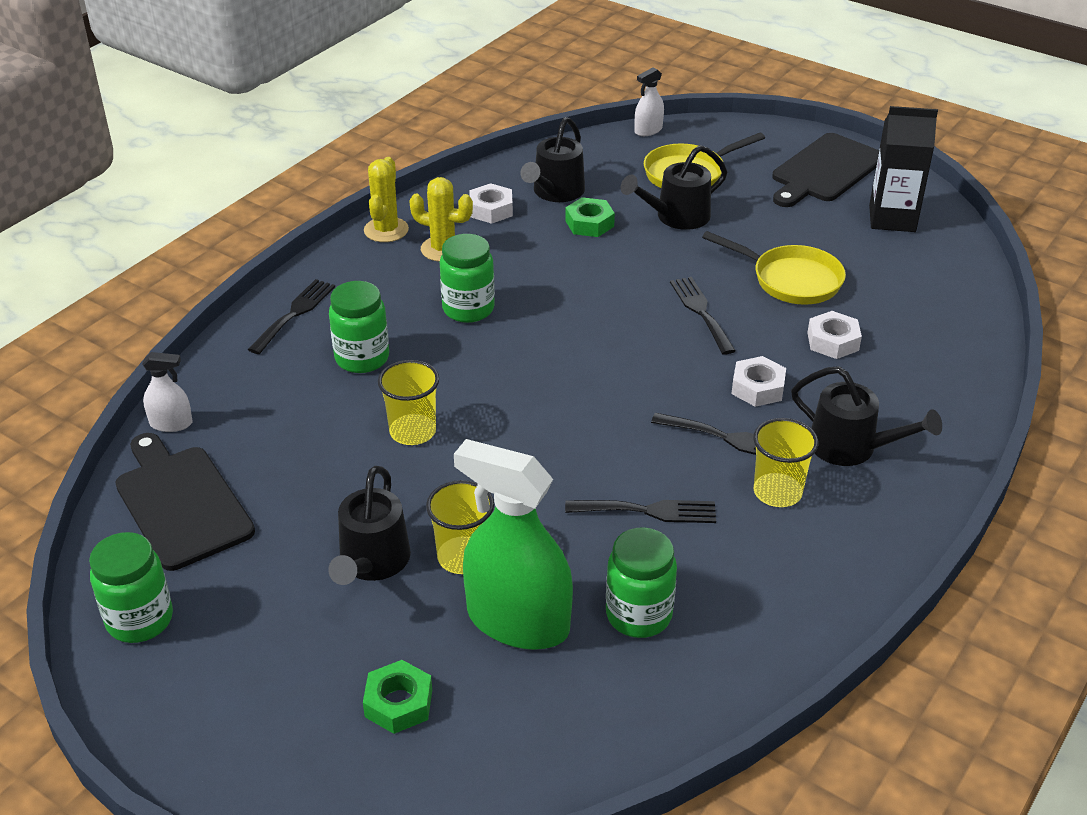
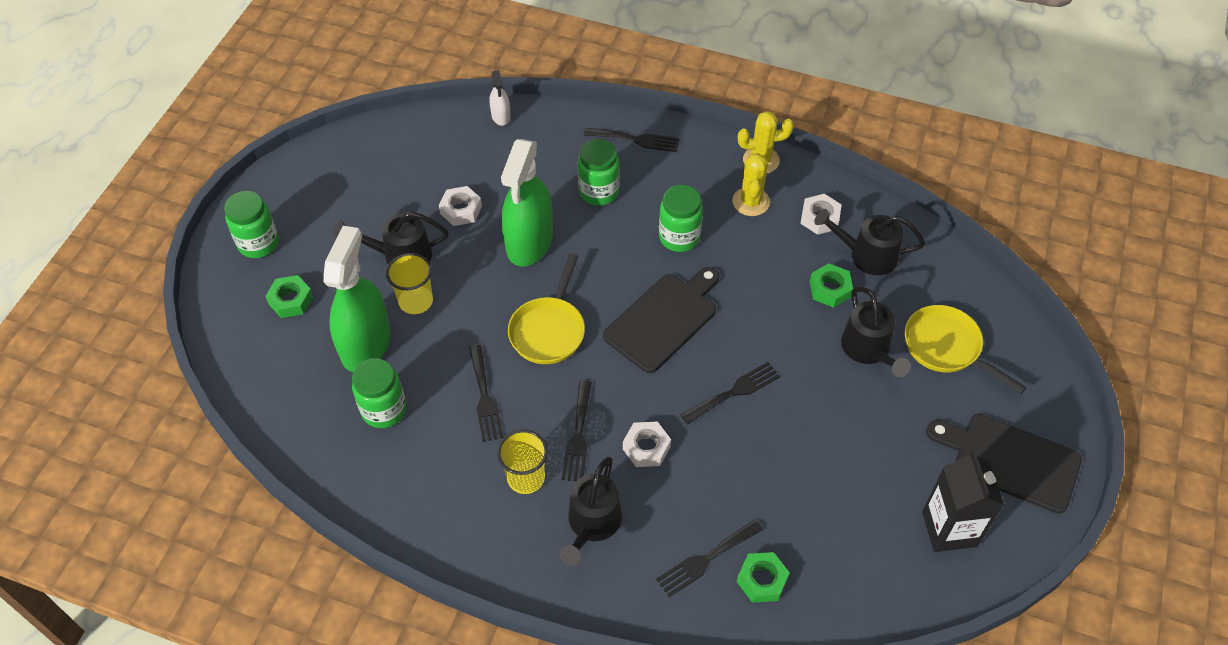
camera: 75 degrees right, 15 degrees up
(140, 620) = (333, 162): green jar -> green jar (258, 243)
(181, 503) = (430, 146): black cutting board -> black cutting board (664, 320)
(412, 431) = (529, 242): yellow cup -> green spray bottle
(648, 130) = (1008, 302): white spray bottle -> none
(676, 217) = (868, 350): black watering can -> black watering can turned 150 degrees counterclockwise
(790, 280) = (808, 453): yellow pan -> yellow pan (549, 330)
(833, 341) = (728, 496): white nut -> white nut (461, 210)
(907, 372) = (705, 560): none -> black fork
(935, 339) = (762, 580): none -> green nut

